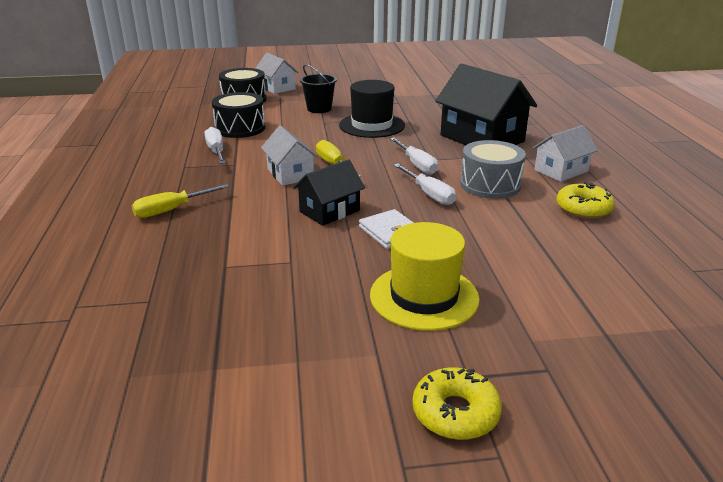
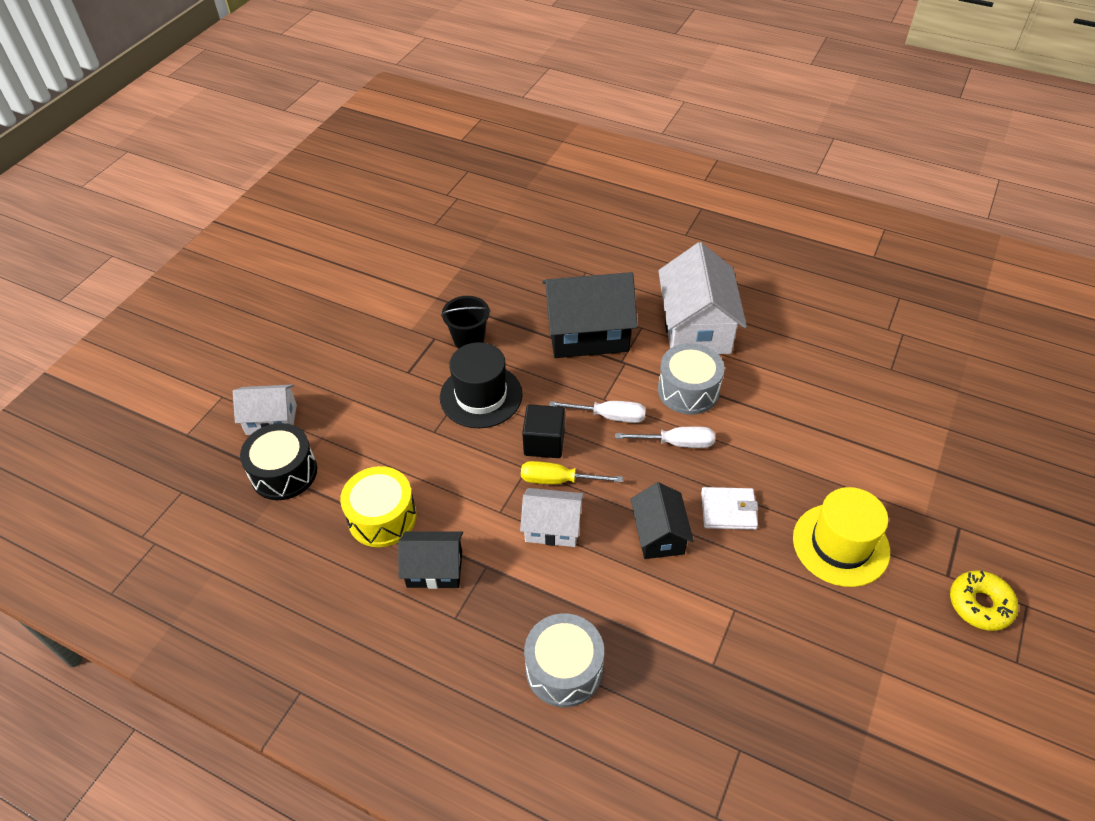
camera: 55 degrees left, 20 degrees up
(172, 210) = (564, 669): yellow screwdriver -> grey drum
(216, 151) = (434, 569): white screwdriver -> black house
(240, 128) = (382, 517): black drum -> yellow drum
(319, 109) = (388, 415): black bucket -> black bucket (469, 339)
(360, 152) = (544, 443): none -> black cube
(561, 171) = (696, 327): white house -> white house, size x1.75
(583, 209) = (770, 362): yellow donut -> none

